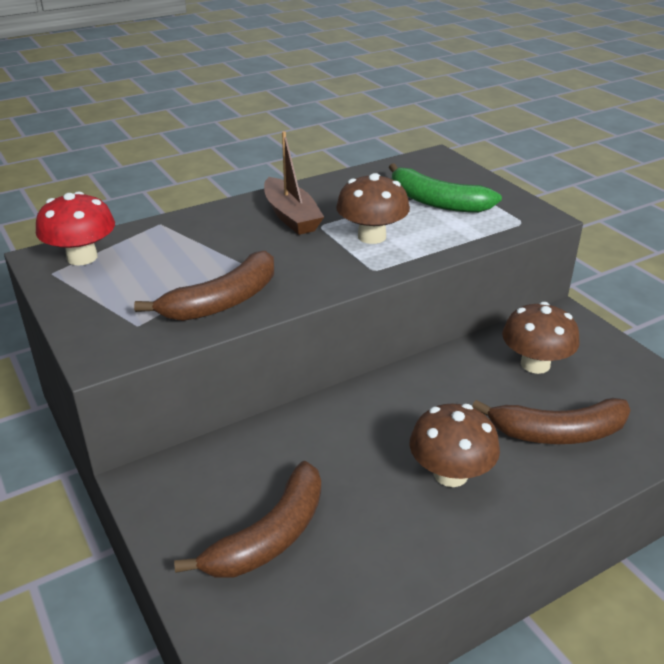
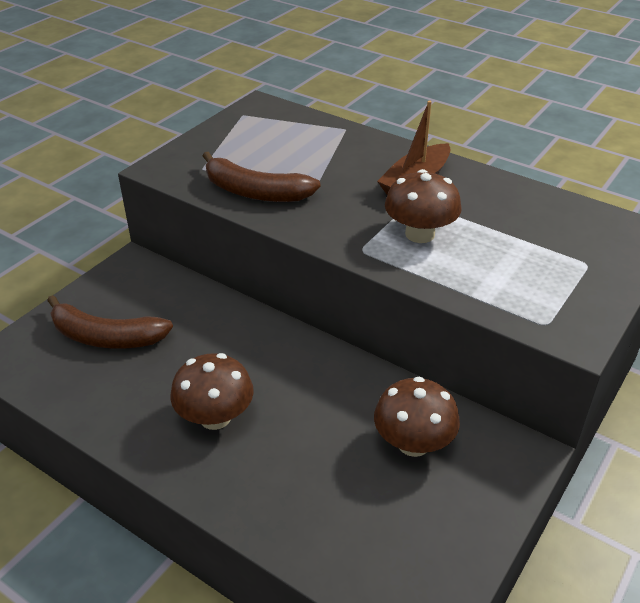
camera: 65 degrees right, 5 degrees up
(82, 257) = (270, 117): red mushroom -> none
(436, 202) = (531, 255): green banana -> none
(558, 433) = (311, 482): brown banana -> none

